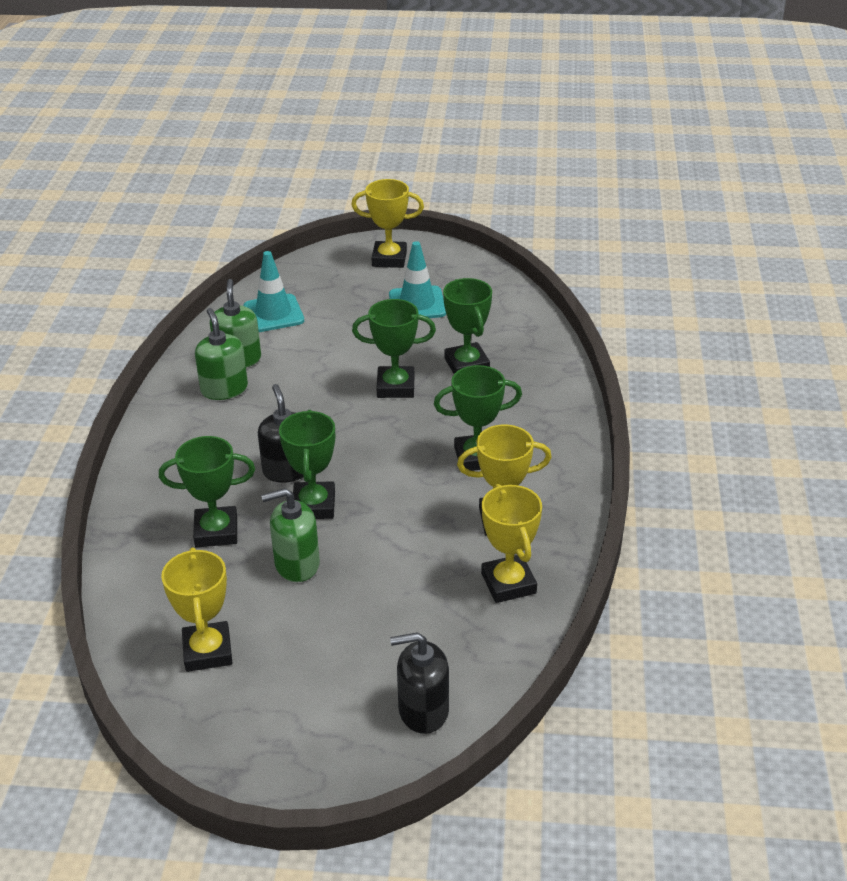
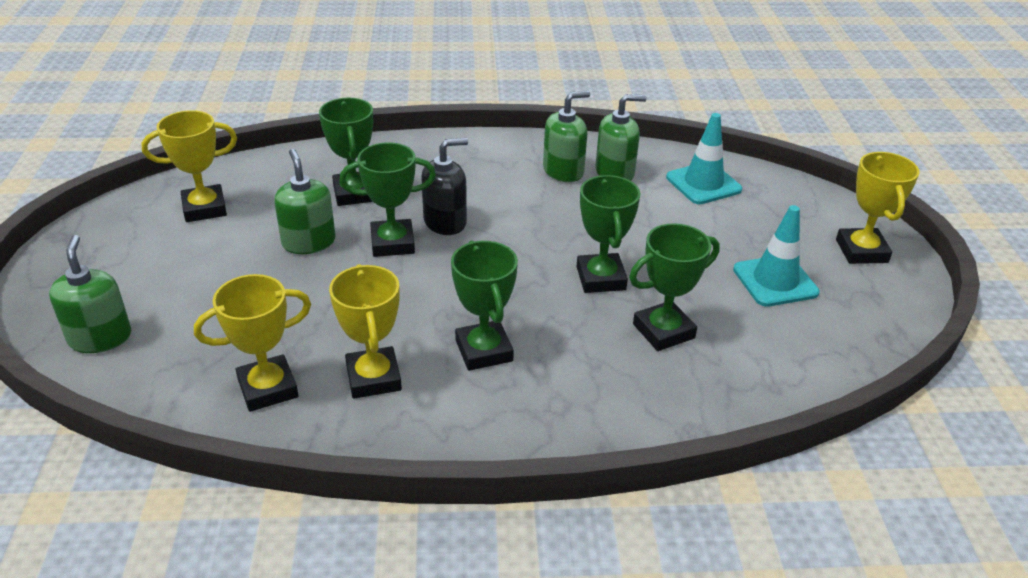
camera: 80 degrees right, 0 degrees up
(423, 710) = (100, 338): black soap dispenser -> green soap dispenser

